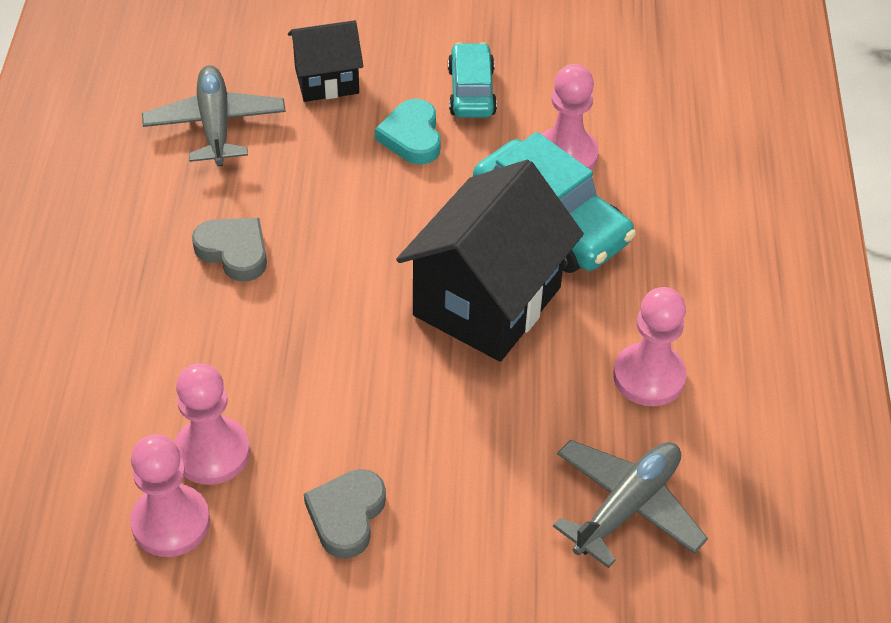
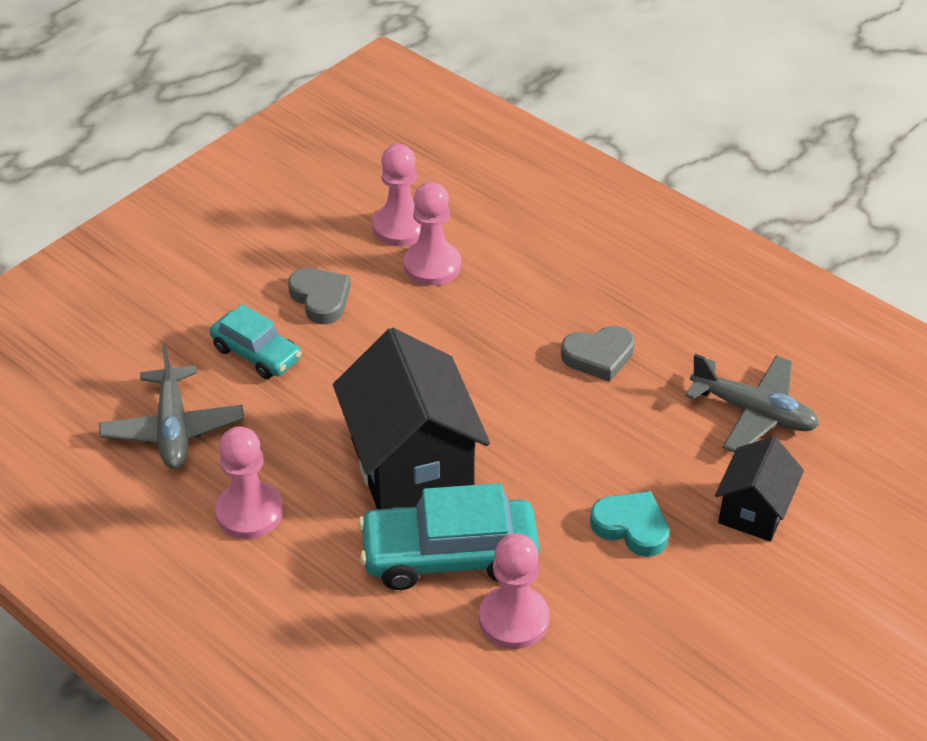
camera: 130 degrees right, 5 degrees down
(471, 91) = (654, 604): turquoise car -> turquoise car (257, 353)

